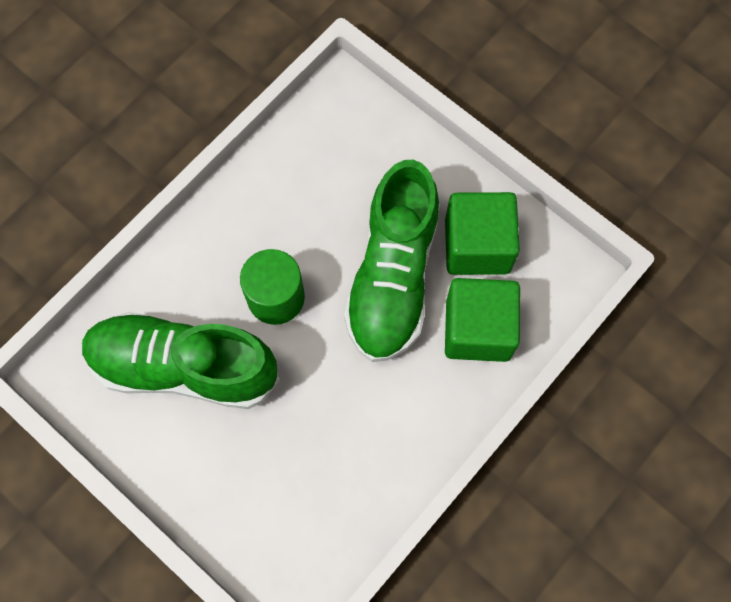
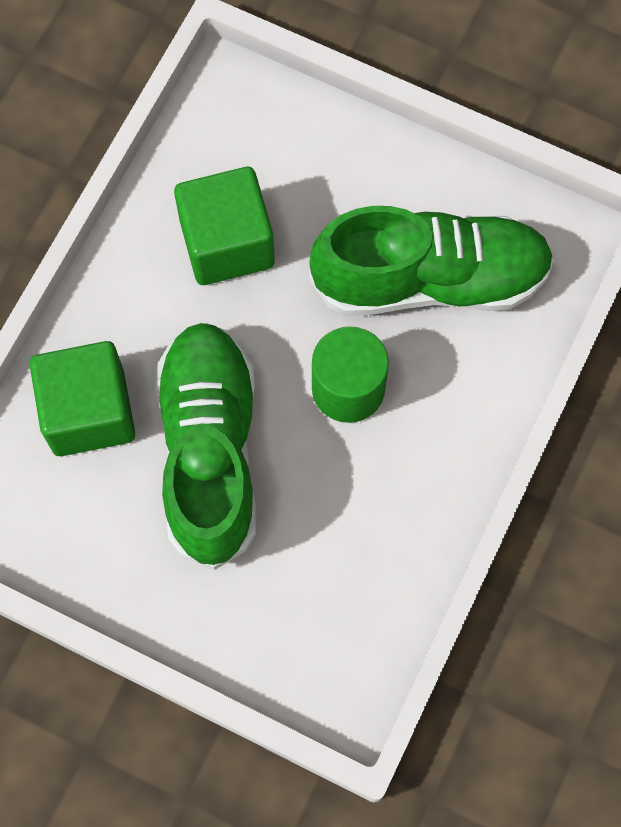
camera: 165 degrees right, 0 degrees up
(477, 246) = (111, 520): green cube -> green cube (227, 243)

